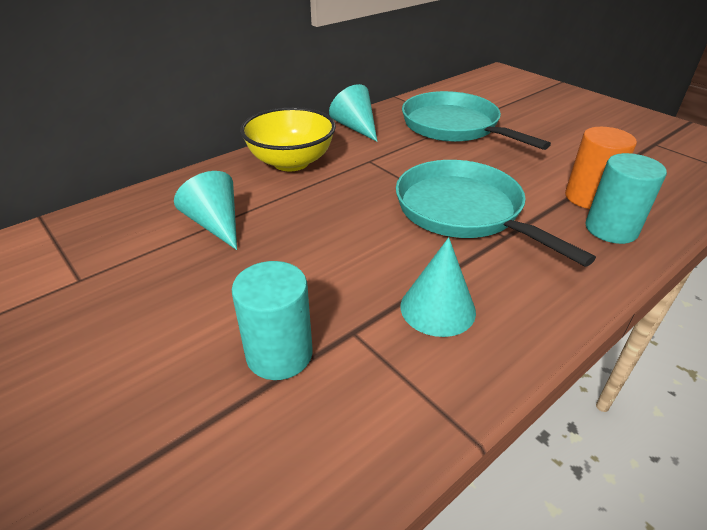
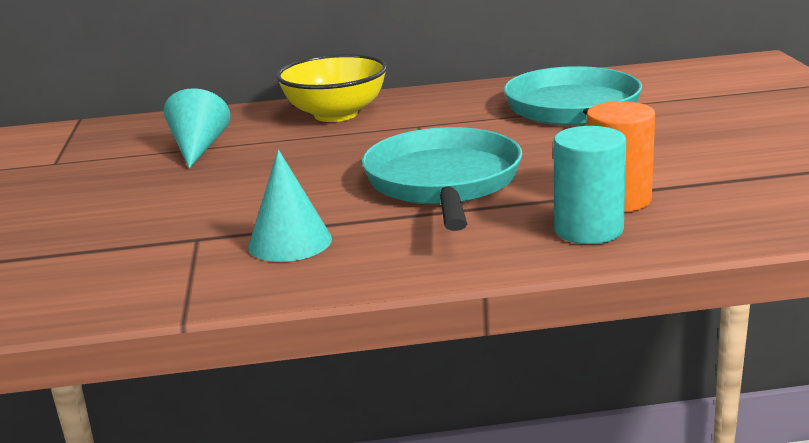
camera: 35 degrees right, 15 degrees down
(279, 354) = (123, 236): turquoise cylinder -> none
(356, 127) = (453, 95): turquoise cone -> none

